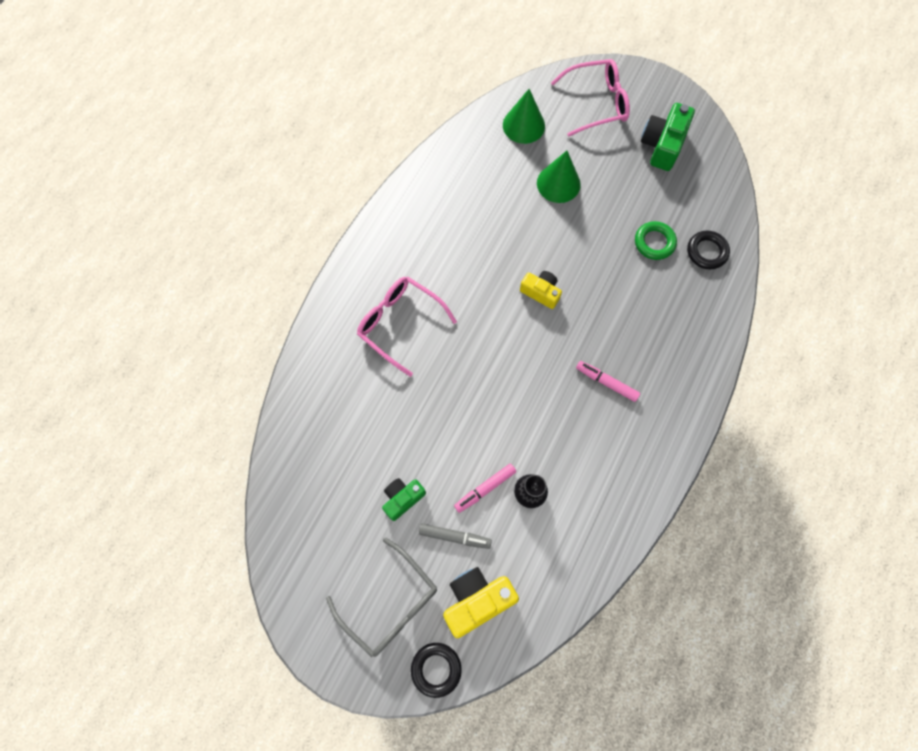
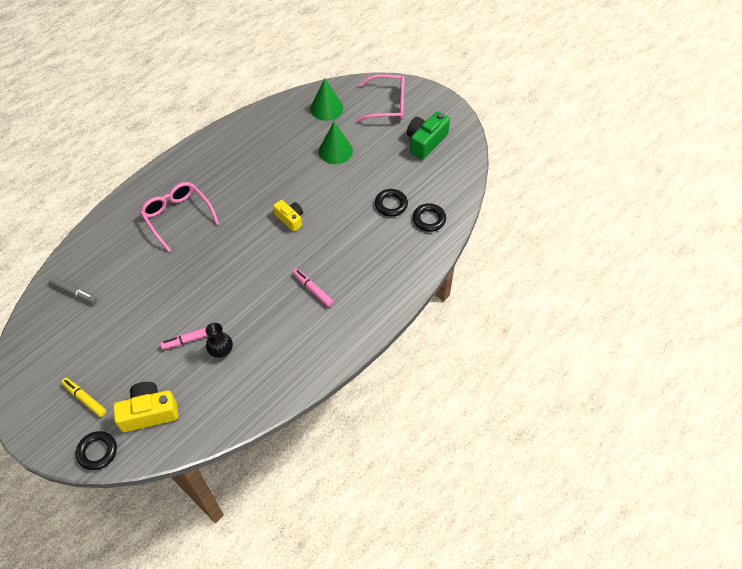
camera: 15 degrees right, 15 degrees down
(390, 603) = (85, 399): grey glasses -> yellow marker
(403, 498) = (126, 331): green camera -> none
(454, 536) = (152, 366): grey marker -> grey marker (74, 292)
(654, 242) = (391, 204): green ring -> black ring

